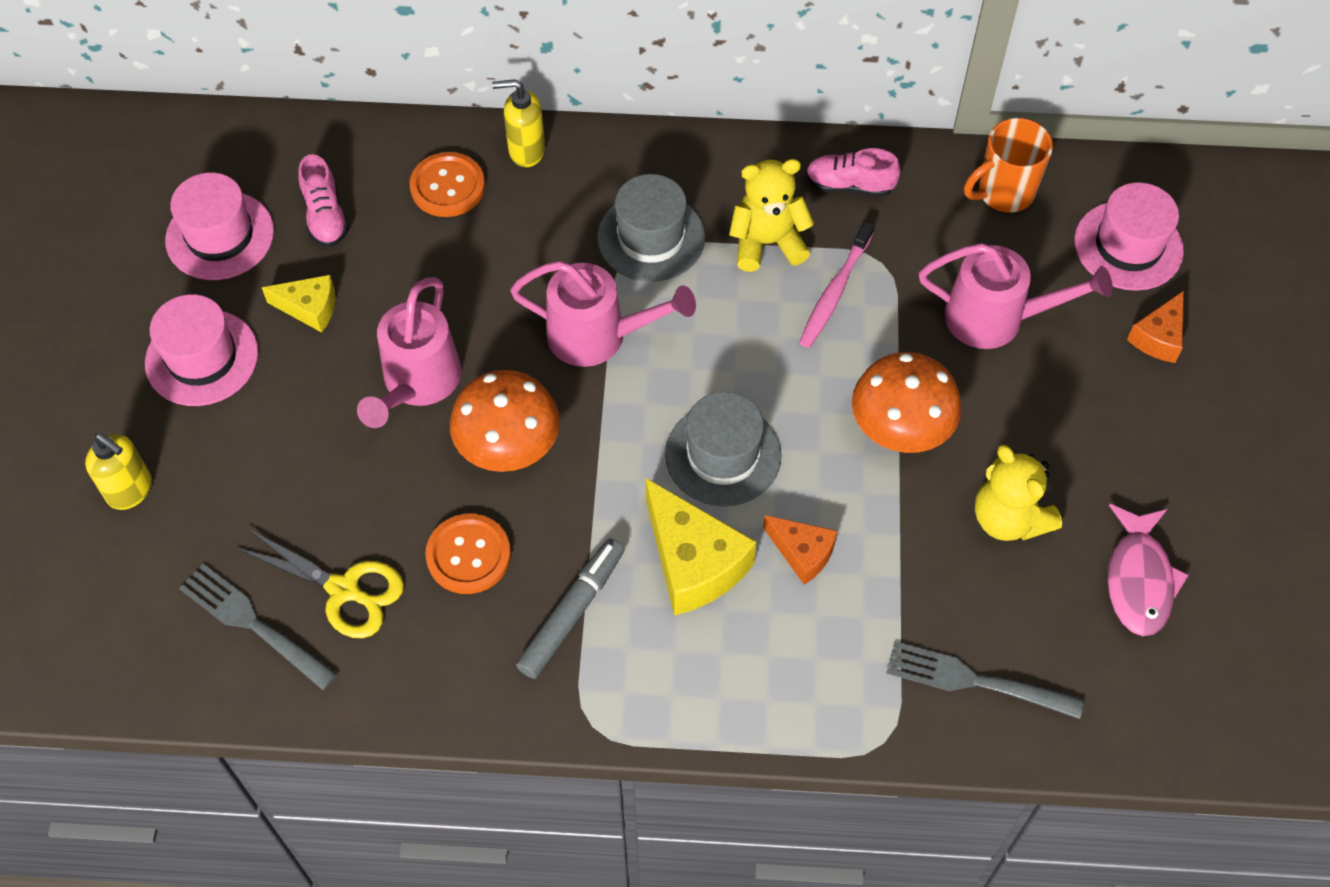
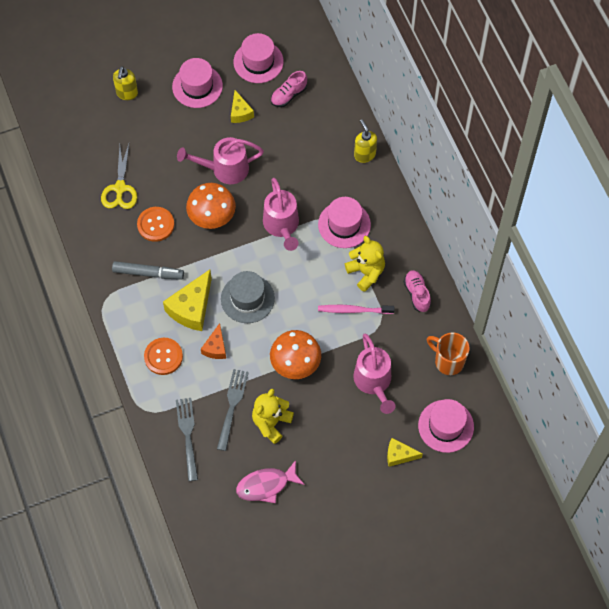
camera: 65 degrees right, 5 degrees up
(254, 624) = (91, 165): grey fork -> grey fork (232, 407)
(447, 186) = (328, 133): orange button -> orange button (163, 357)
(651, 237) = (344, 224): grey hat -> pink hat
(1158, 337) = (399, 455): orange cheese -> yellow cheese

